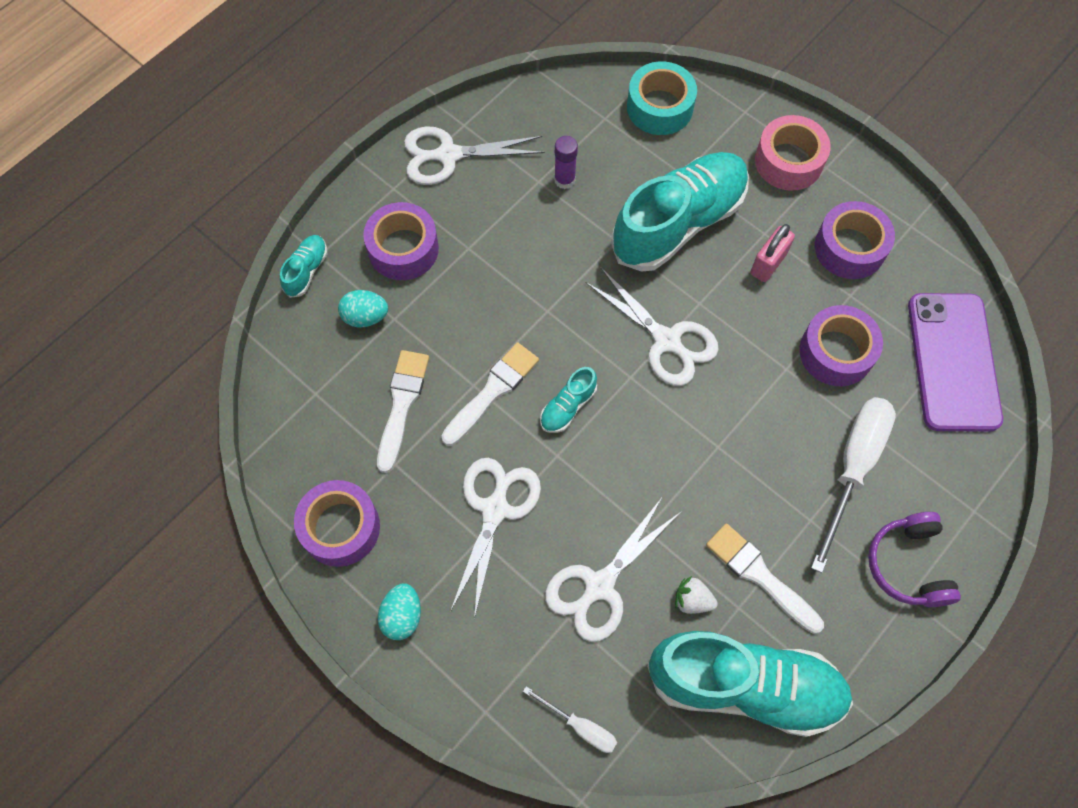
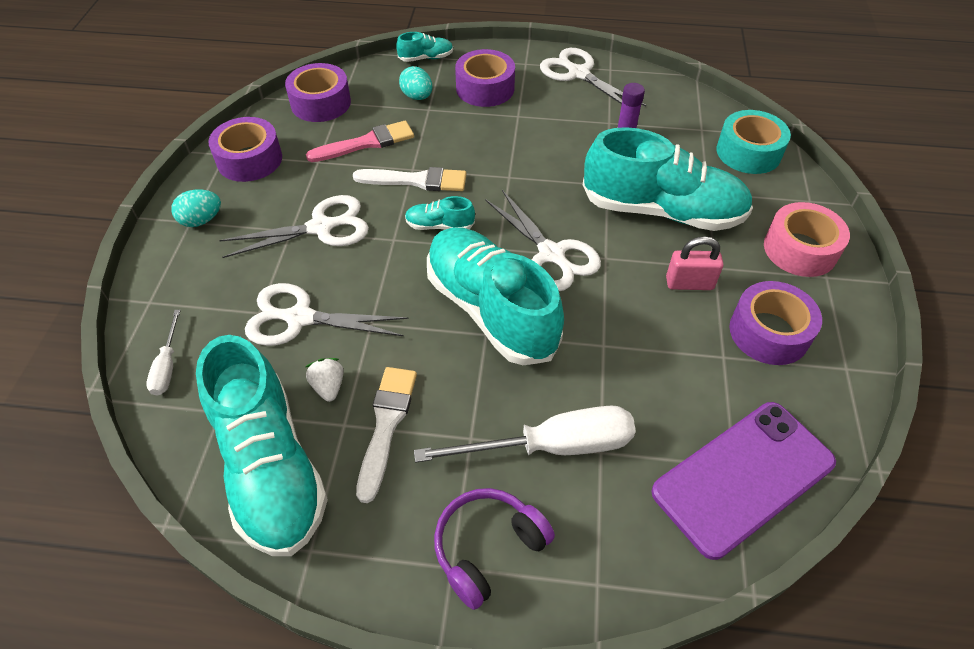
camera: 55 degrees right, 15 degrees down
(402, 404) = (366, 143): white brush -> pink brush
(666, 340) = (551, 254): white scissors -> white scissors turned 45 degrees counterclockwise
(695, 426) = (491, 309): none -> turquoise shoe
(836, 352) = (655, 374): purple tape -> purple tape (321, 103)

